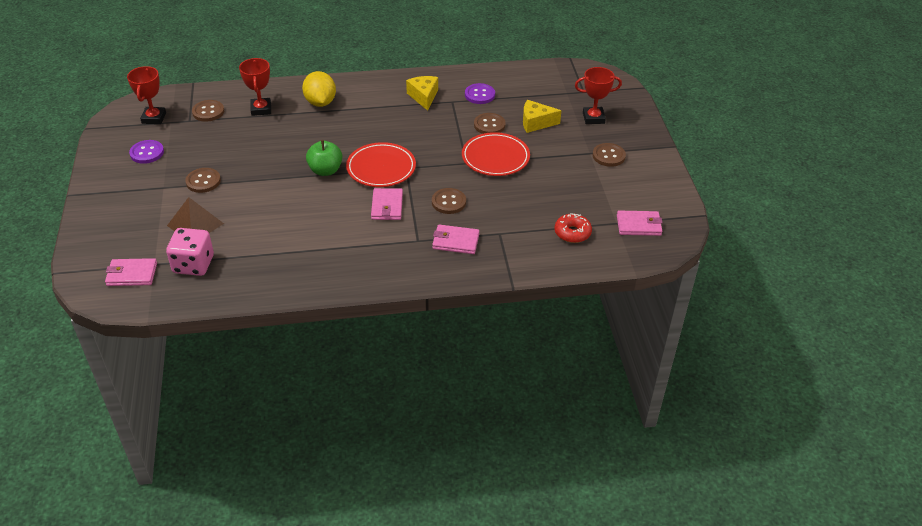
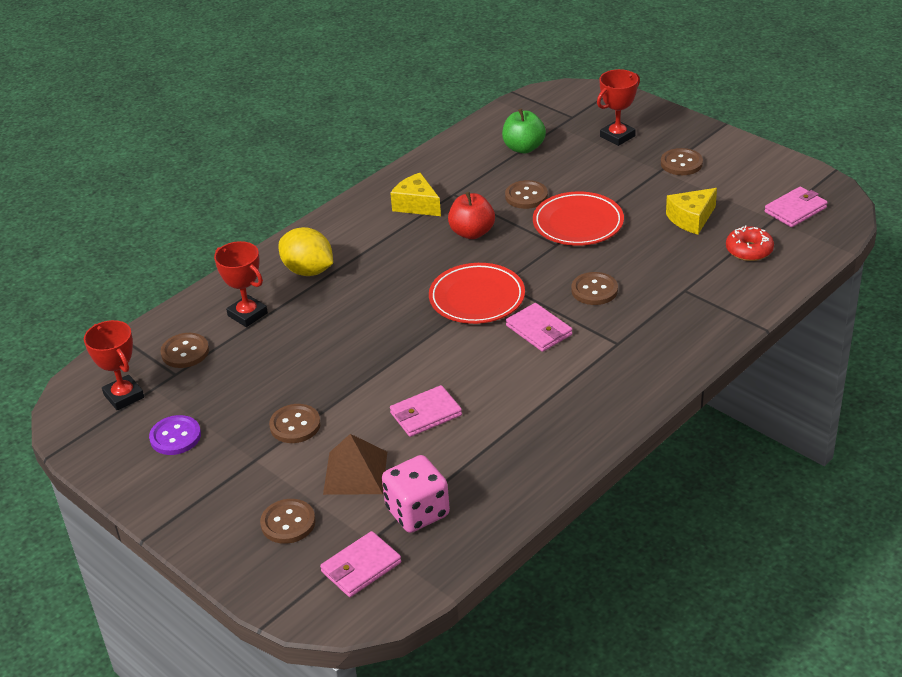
camera: 35 degrees left, 5 degrees down
(133, 229) = (288, 523): none -> brown button
(325, 170) = (420, 334): green apple -> green apple (523, 148)
(430, 129) = (472, 233): none -> red apple
(455, 241) = (655, 322): pink wallet -> pink wallet (425, 414)
(479, 95) = (473, 172): purple button -> none
(536, 123) = (569, 170): yellow cheese -> yellow cheese (691, 219)

